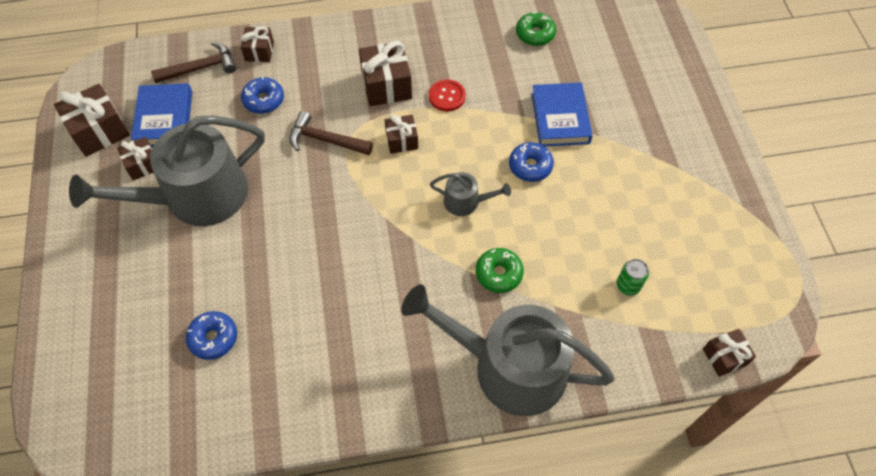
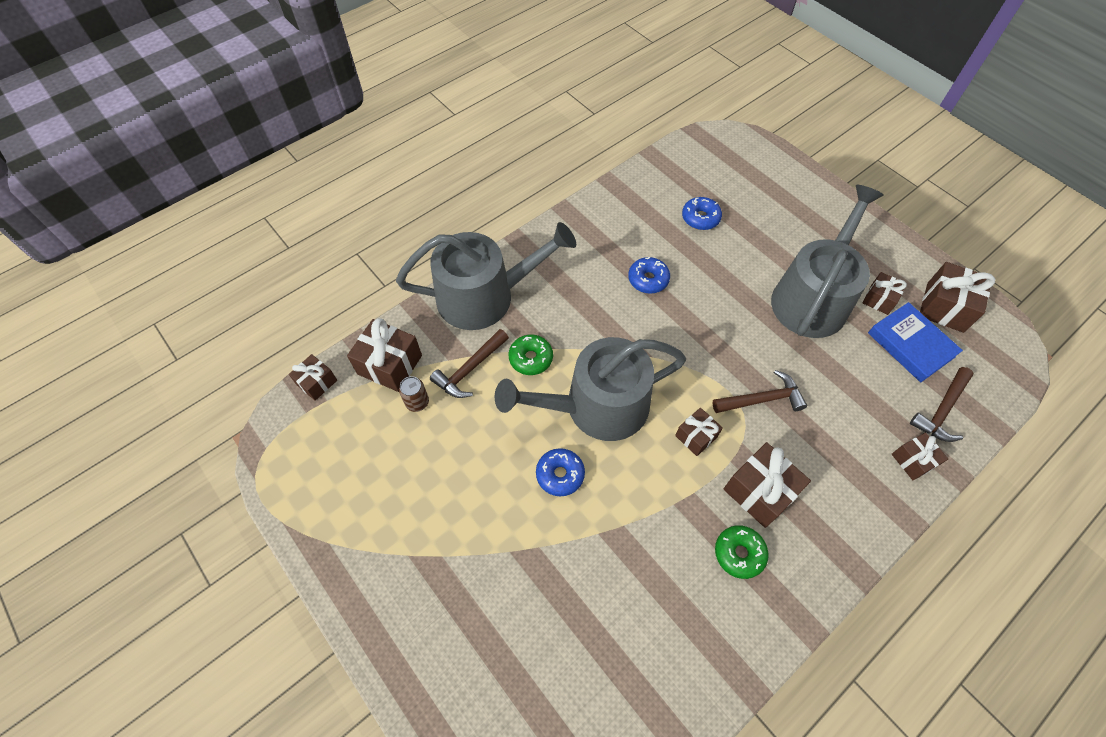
camera: 150 degrees right, 0 degrees up
(264, 100) = (852, 409): blue donut -> blue donut (648, 279)
(447, 96) = (691, 512): red button -> none
(466, 202) = (596, 406): grey watering can -> grey watering can, size x2.30
(535, 34) = (655, 668): green donut -> green donut (739, 553)
(560, 118) = (560, 552): blue book -> none
(563, 292) = (470, 369): none -> brown hammer
(628, 285) = (417, 402): green can -> brown can
(642, 338) = (390, 364): none -> brown gift

